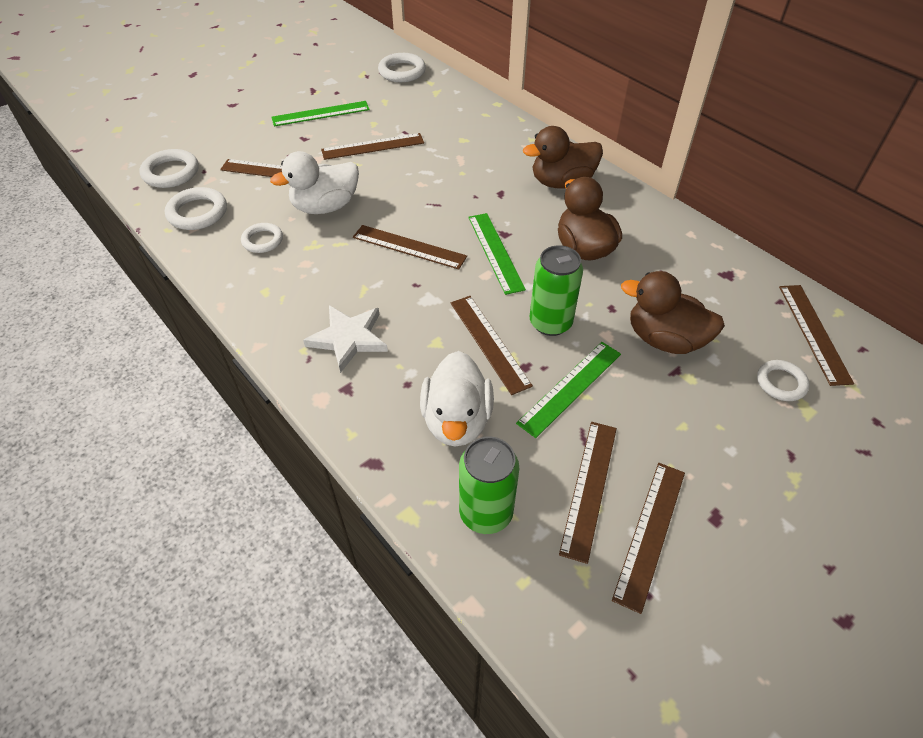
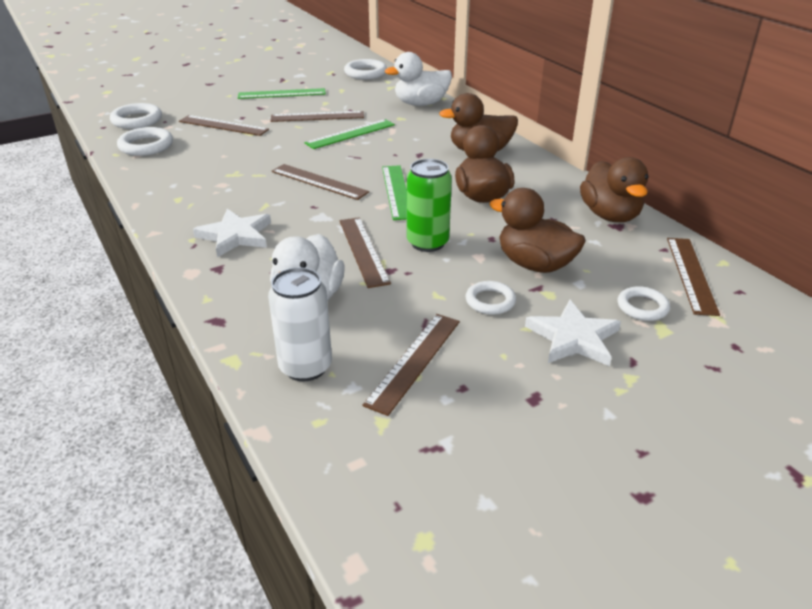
camera: 10 degrees right, 15 degrees down
(262, 240) = (192, 167): white ring -> white ring (490, 301)
(325, 207) = (257, 150): white duck -> white duck (421, 104)
(486, 513) = (305, 367): green can -> white can
(570, 387) = (427, 288): green ruler -> green ruler (350, 134)
(650, 533) = (461, 401): brown ruler -> none
(717, 261) = (610, 215): none -> brown duck
(729, 433) = (573, 338): none -> white star

